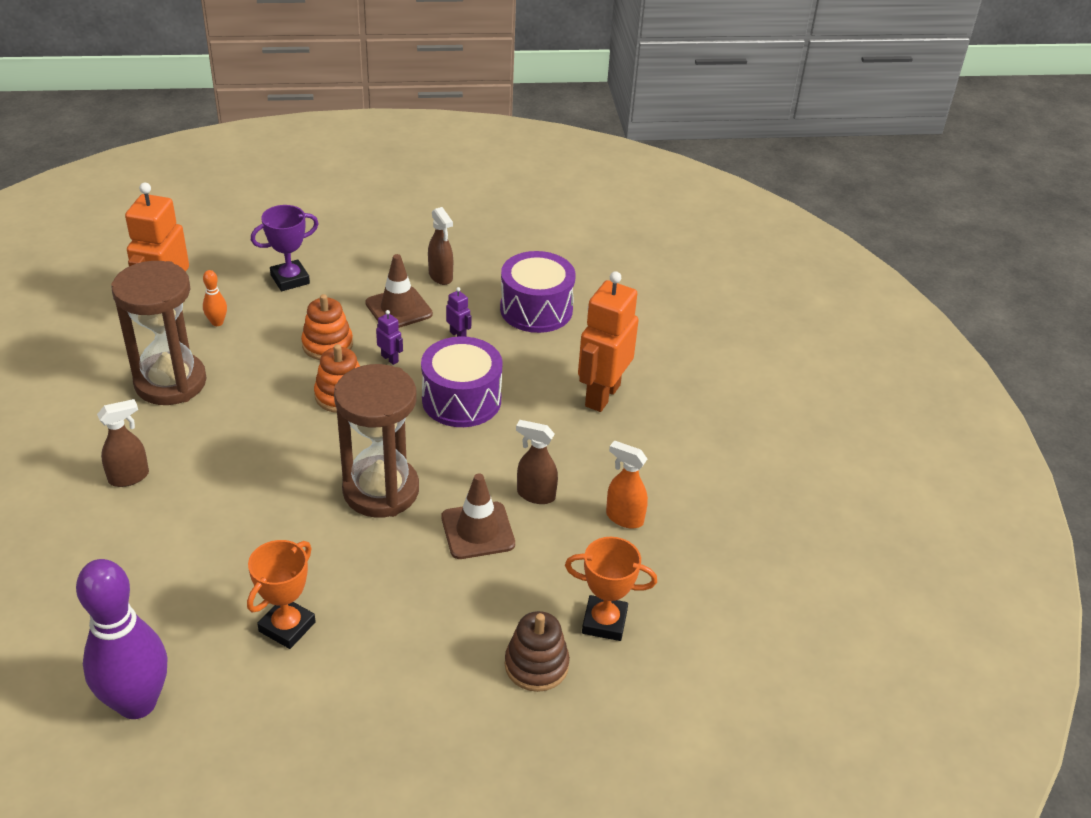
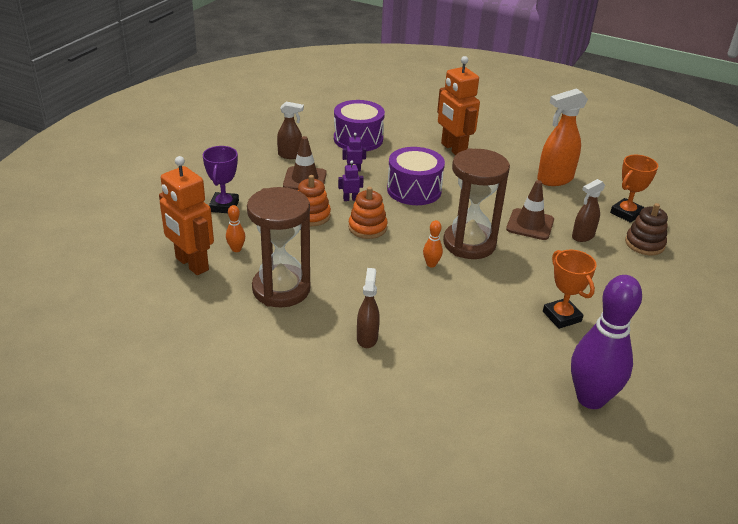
camera: 55 degrees left, 5 degrees down
(308, 474) = (431, 264): none -> orange bowling pin
(535, 495) = (515, 197): brown spray bottle -> brown spray bottle (582, 236)
(624, 518) = (554, 179): orange spray bottle -> orange spray bottle, size x1.64

